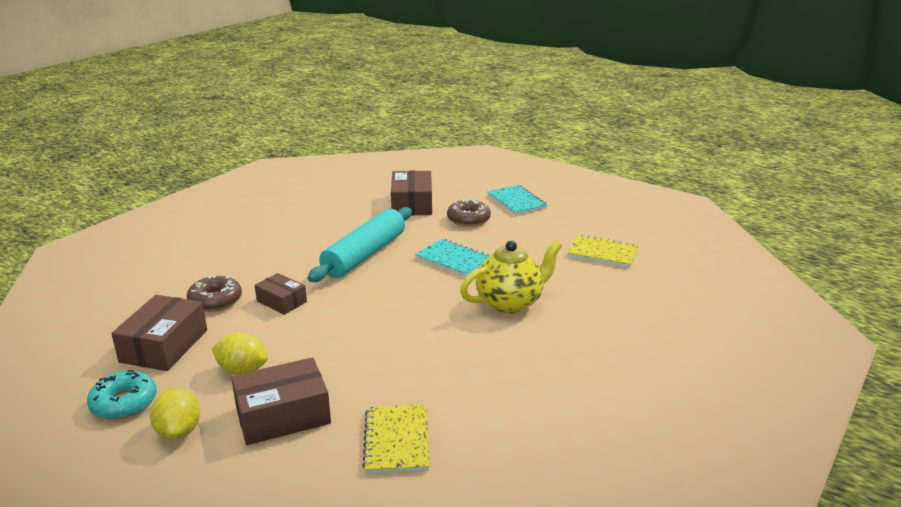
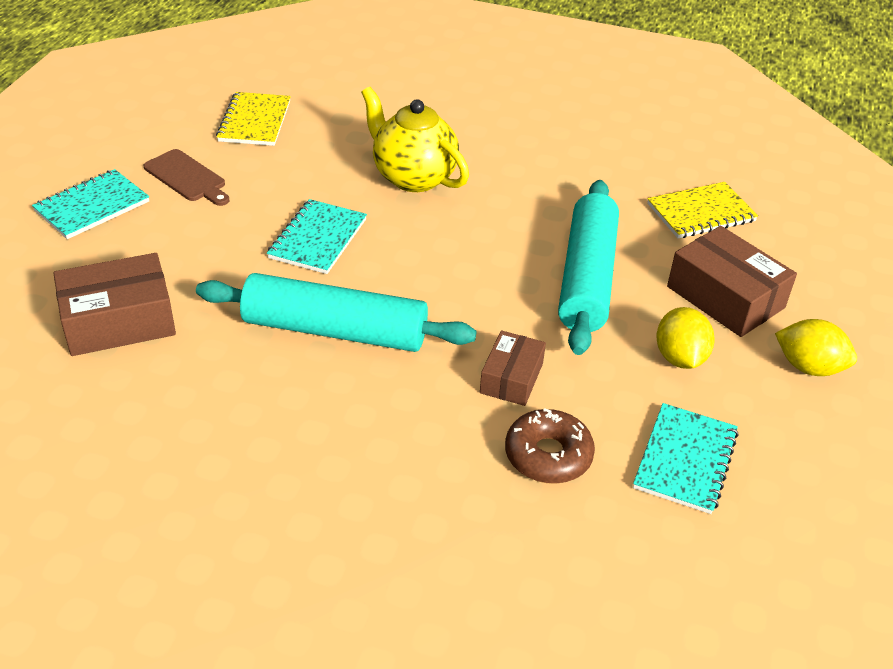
camera: 110 degrees left, 15 degrees up
(124, 403) = (808, 440): turquoise donut -> none
(164, 346) = (685, 460): brown box -> turquoise notebook
(179, 431) = (808, 367): yellow lemon -> yellow lemon turned 60 degrees clockwise
(351, 352) = (586, 278): none -> turquoise rolling pin
(468, 219) = (173, 246): brown donut -> none
(537, 227) = (187, 178): none -> brown cutting board

